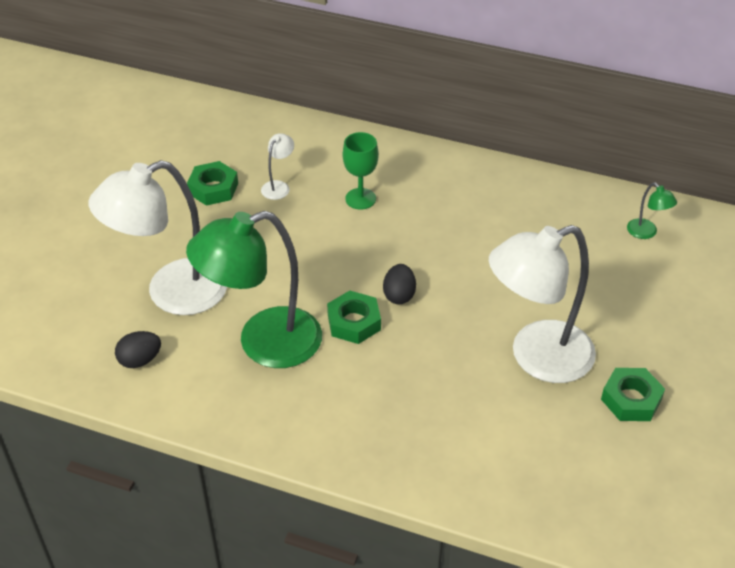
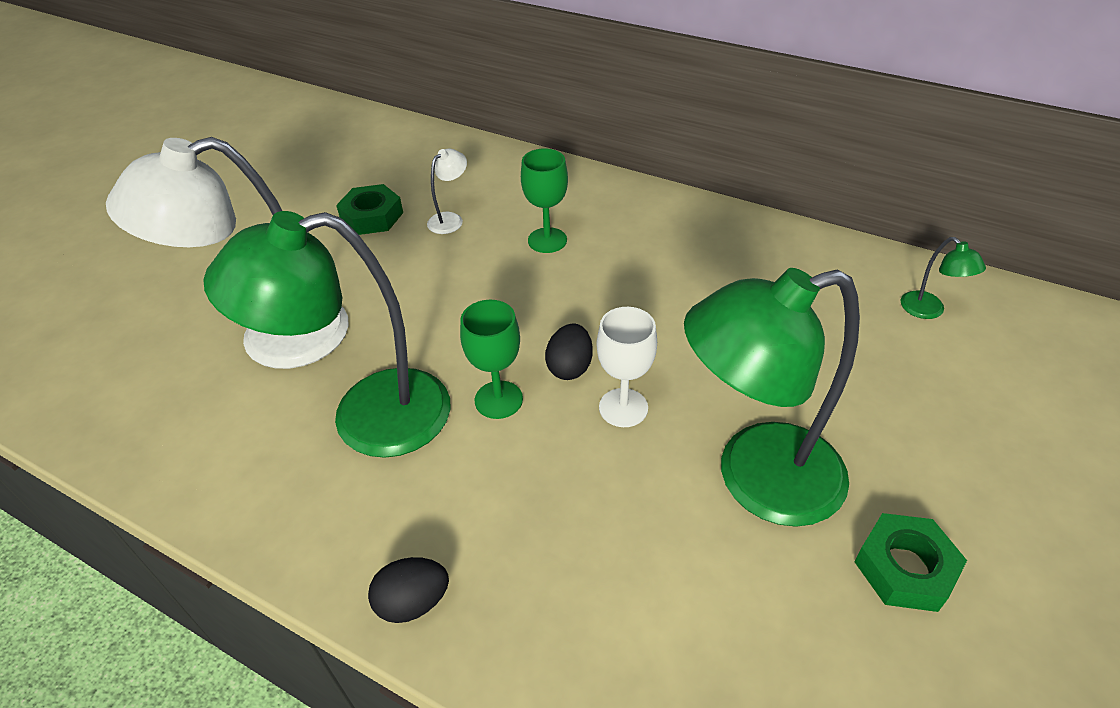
camera: 10 degrees right, 0 degrees up
(140, 360) = (195, 425): black egg -> black egg (413, 602)
(354, 322) = (498, 400): green nut -> green goblet
(442, 320) = (623, 408): none -> white goblet
(536, 357) = (756, 479): white lamp -> green lamp

